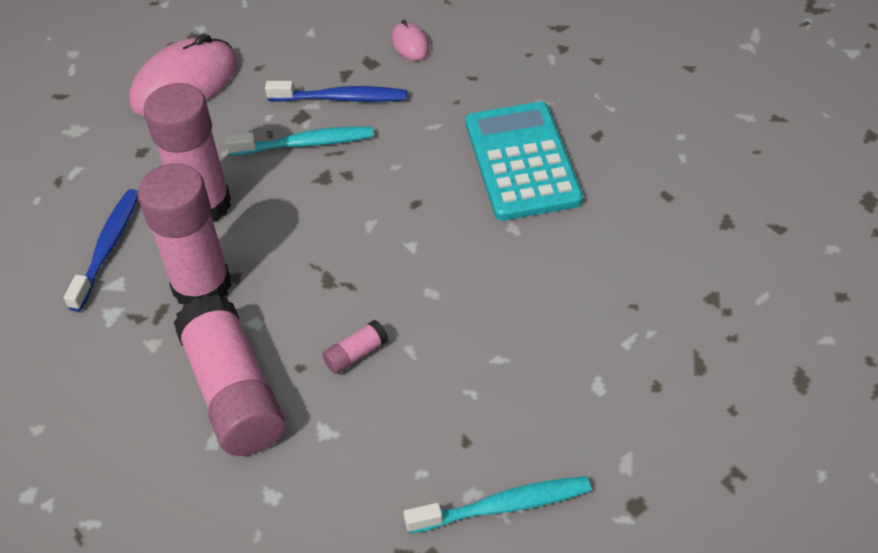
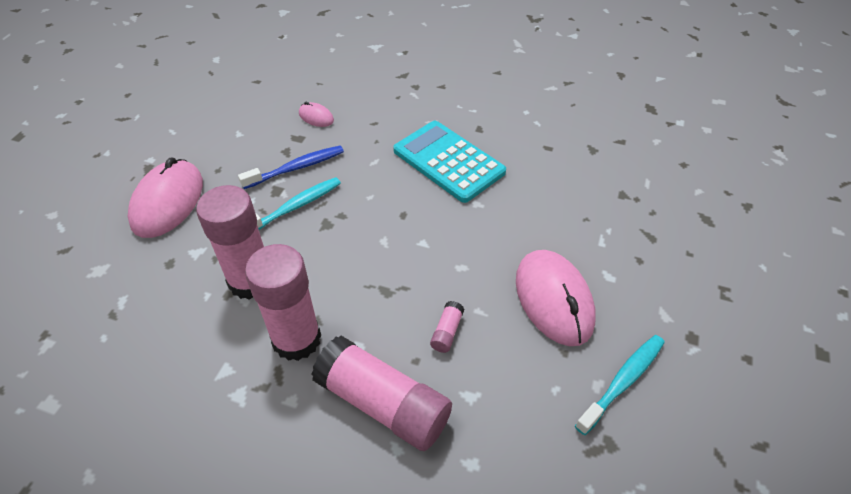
camera: 35 degrees left, 0 degrees up
(108, 248) = (196, 346): blue toothbrush -> none
(505, 379) = (553, 299): none -> pink mouse

